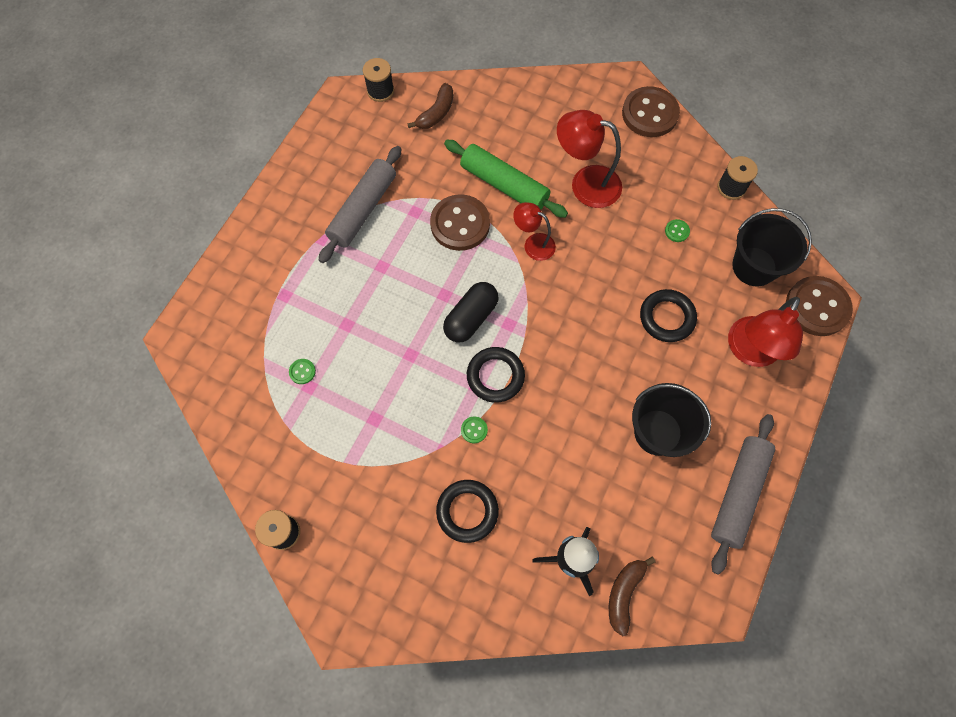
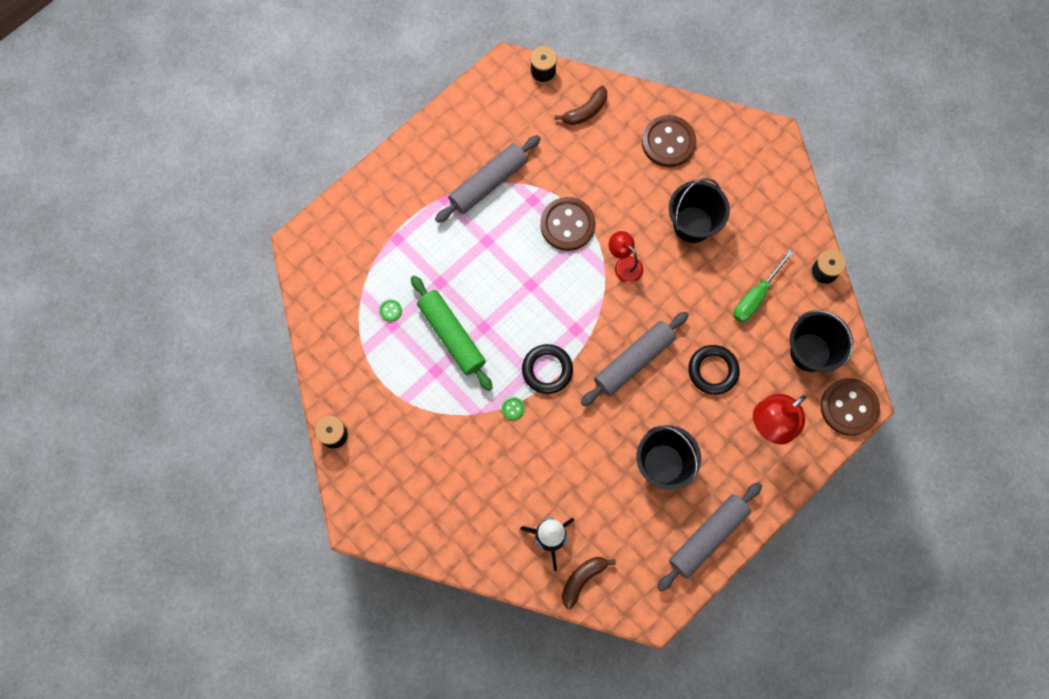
camera: 20 degrees right, 5 degrees up
(467, 511) = (483, 471): black ring -> none
(471, 318) = (545, 313): black capsule -> none
(504, 185) = (620, 201): green rolling pin -> green rolling pin (451, 335)
(582, 336) = (633, 361): none -> grey rolling pin
(585, 183) = (692, 224): red lamp -> black bucket
(649, 114) = (780, 176): brown button -> brown button (668, 142)
(677, 231) = (755, 296): green button -> green screwdriver

